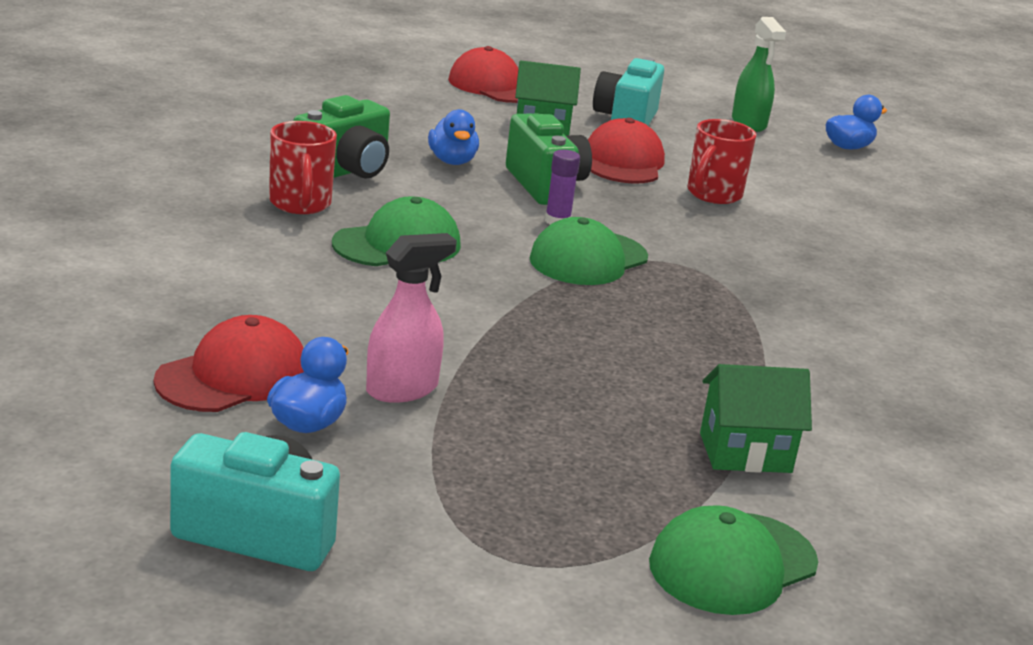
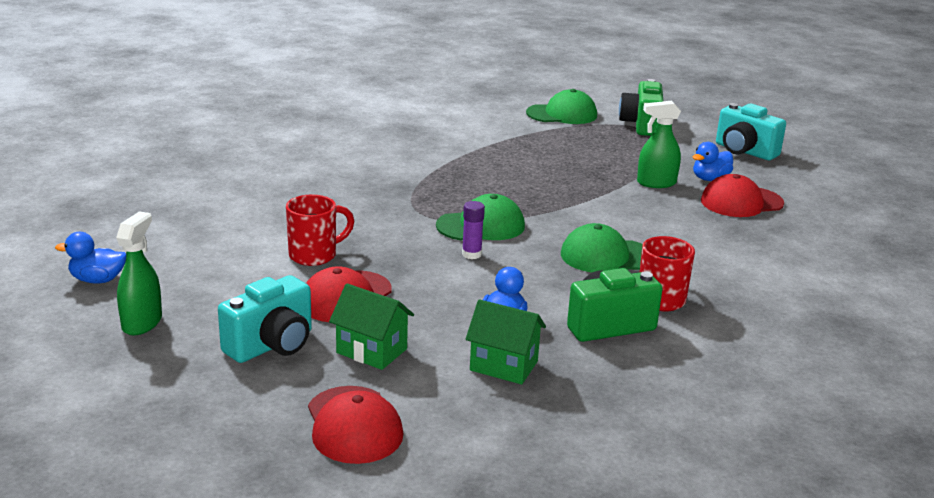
camera: 150 degrees left, 0 degrees up
(402, 389) = (656, 183): pink spray bottle -> green spray bottle
(545, 186) = (446, 285): green camera -> green camera (641, 125)
(745, 452) = (511, 137): green house -> green house (503, 366)

